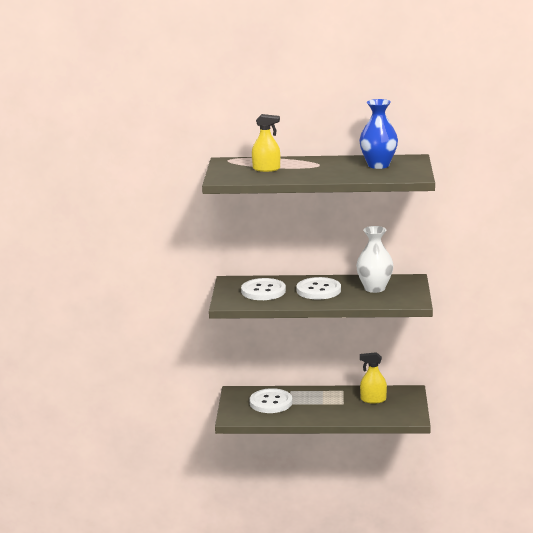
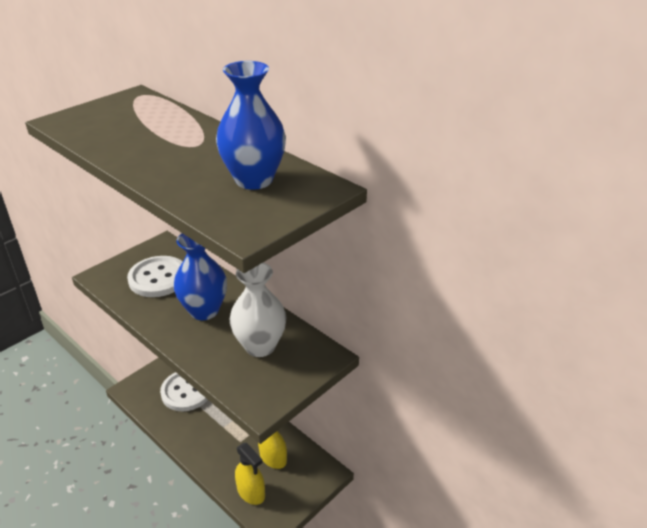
camera: 40 degrees right, 15 degrees up
(266, 169) = (134, 125): yellow spray bottle -> yellow spray bottle (251, 492)
(318, 290) = (204, 310): white button -> blue vase

